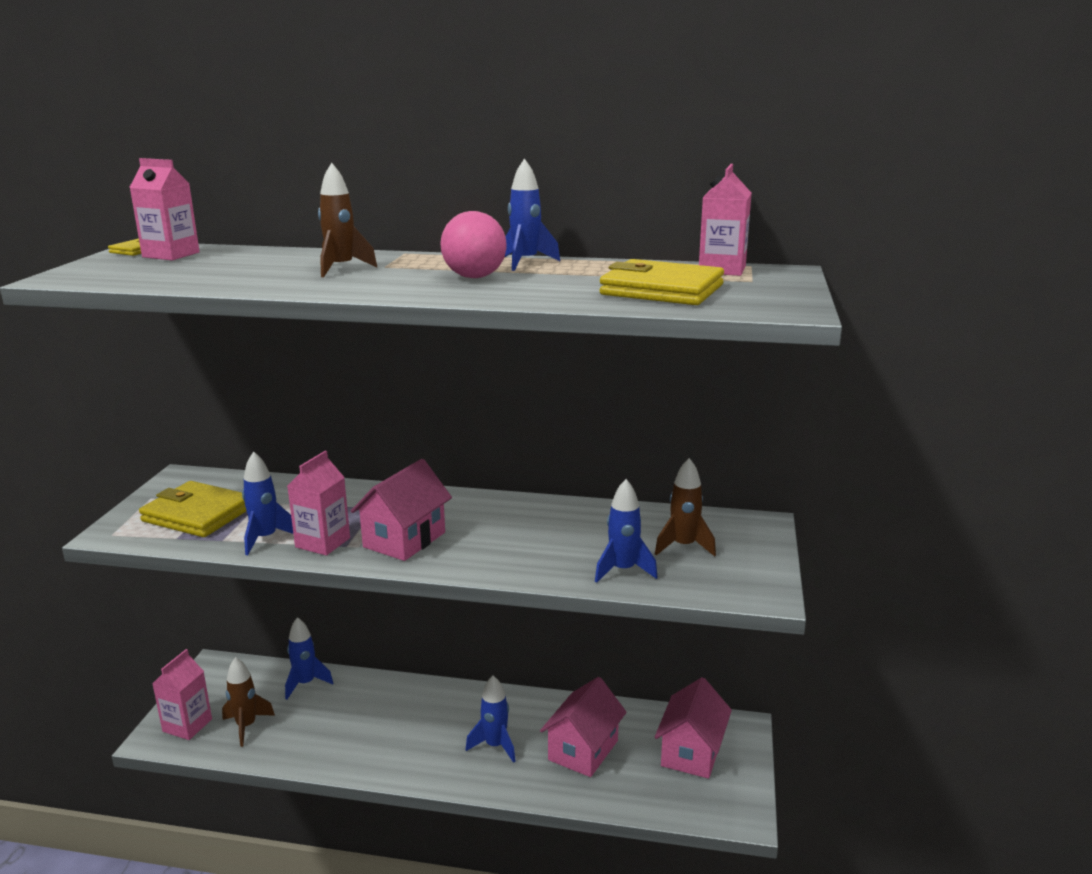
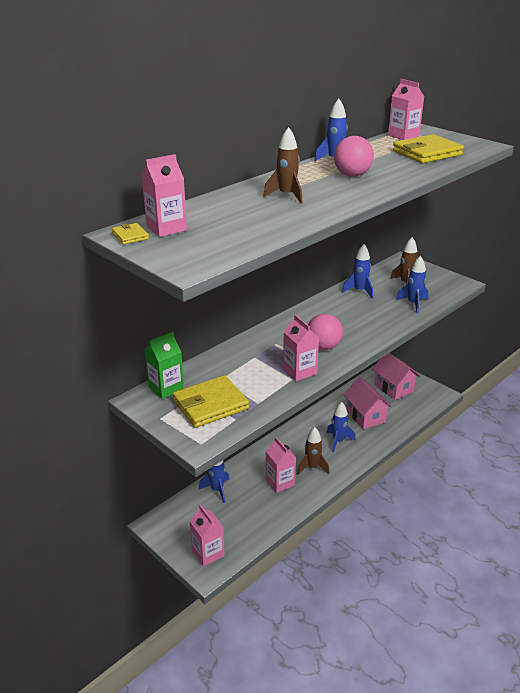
camera: 55 degrees left, 10 degrees up
(215, 481) = (166, 388): none -> green carton
(246, 726) = (235, 527): brown rocket -> brown rocket (312, 467)
(265, 539) = (273, 388): blue rocket -> blue rocket (359, 291)
(359, 728) = (280, 482): none -> pink carton
(404, 540) = (323, 347): pink house -> pink ball

